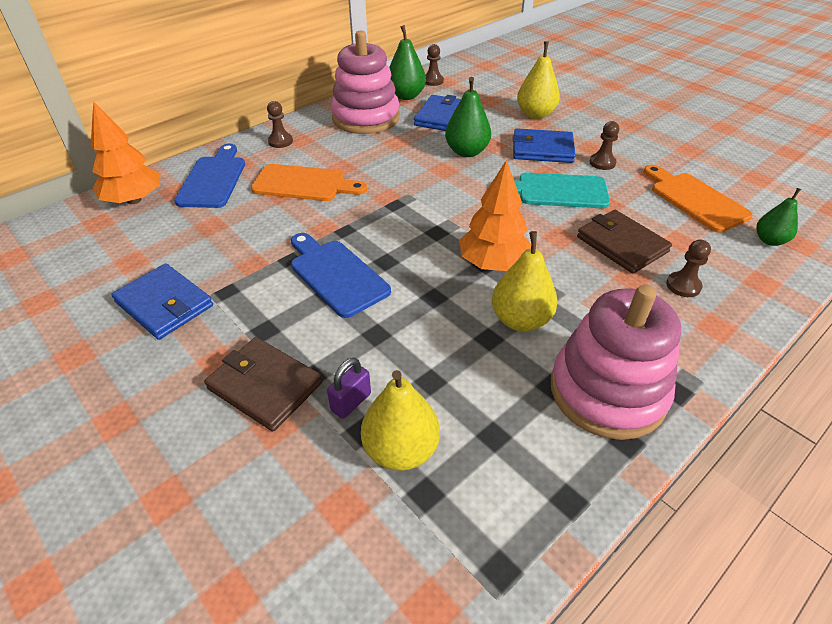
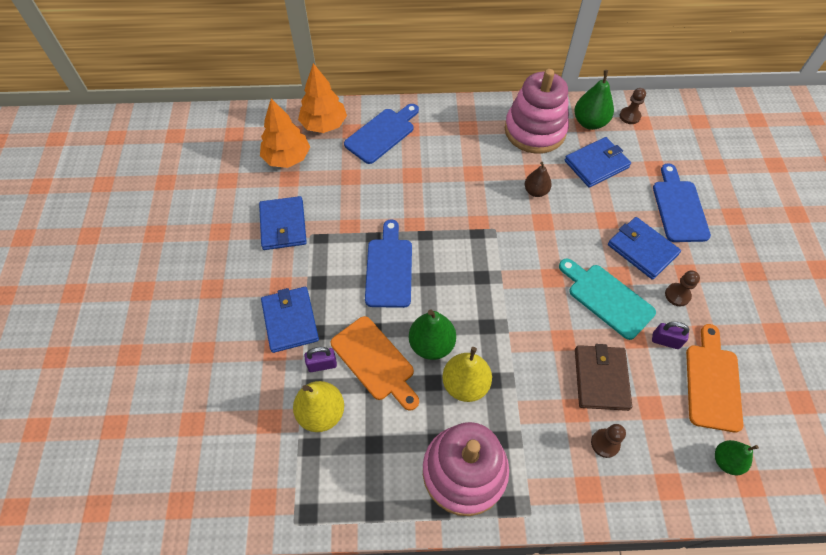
camera: 40 degrees right, 15 degrees up
(264, 386) = (290, 320): brown wallet -> blue wallet
(280, 141) = (453, 121): brown pawn -> none
(303, 184) = (434, 174): orange cutting board -> orange cutting board (375, 361)
(413, 153) = (535, 191): none -> brown pear
(466, 152) = (578, 214): green pear -> green pear (431, 344)
(493, 263) = (493, 329): orange tree -> orange tree (287, 158)
(535, 114) = (679, 207): yellow pear -> blue cutting board
(632, 193) = (665, 341): none -> purple padlock

